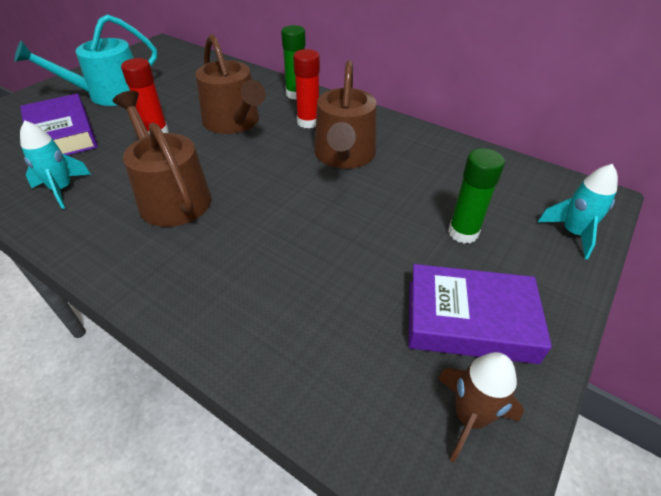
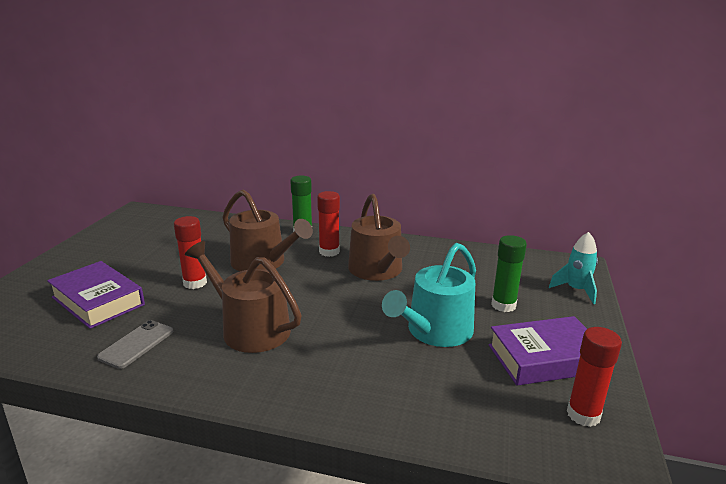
camera: 20 degrees left, 20 degrees down
(62, 189) = (137, 344): turquoise rocket -> grey phone
(110, 94) = (120, 260): turquoise watering can -> turquoise watering can (435, 331)
(469, 417) = (583, 415): brown rocket -> red glue stick

